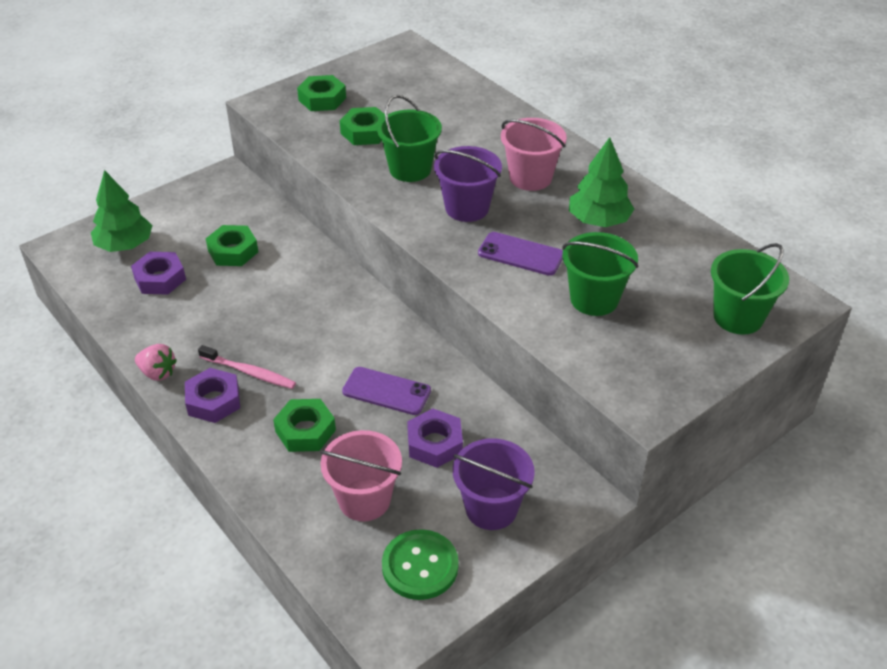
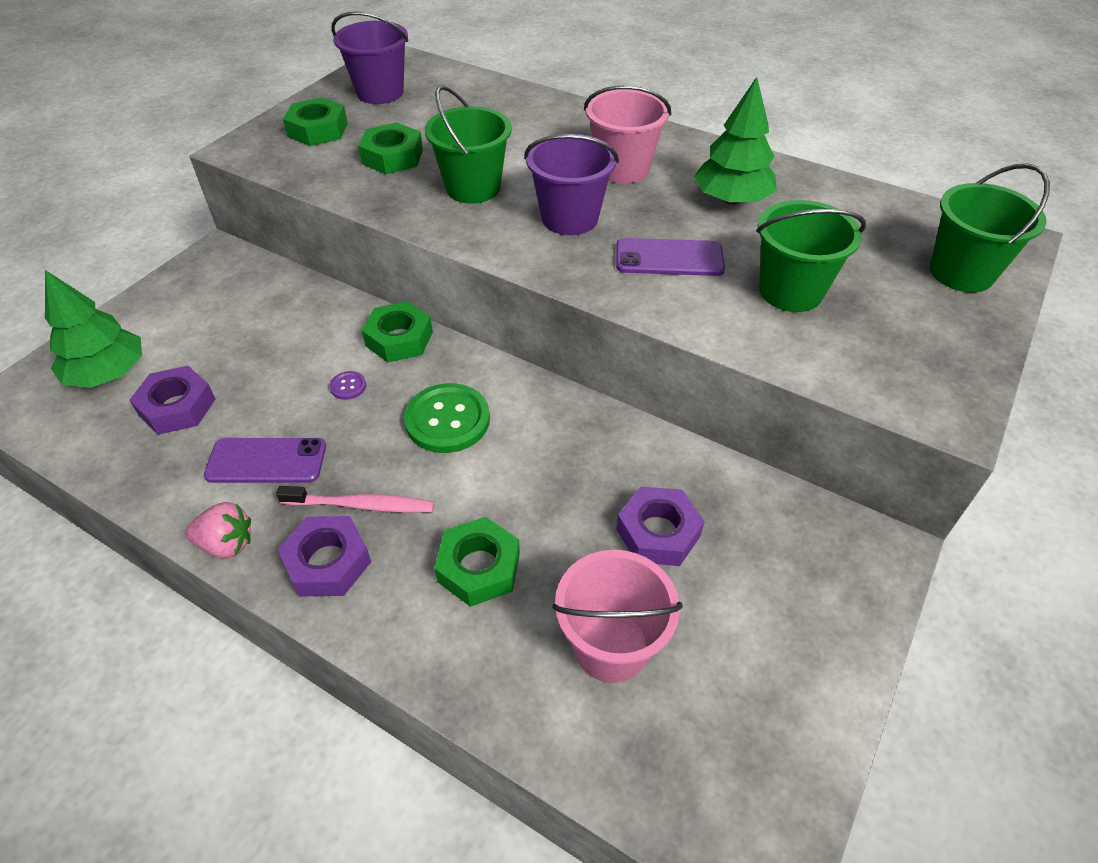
camera: 20 degrees left, 5 degrees up
(233, 251) = (266, 346): green nut -> green nut (399, 339)
(275, 293) = (348, 386): none -> purple button
(386, 391) = (558, 478): purple phone -> purple phone (266, 461)
(420, 566) = (740, 724): green button -> green button (447, 420)
(491, 508) = (780, 602): purple bucket -> purple bucket (380, 92)

